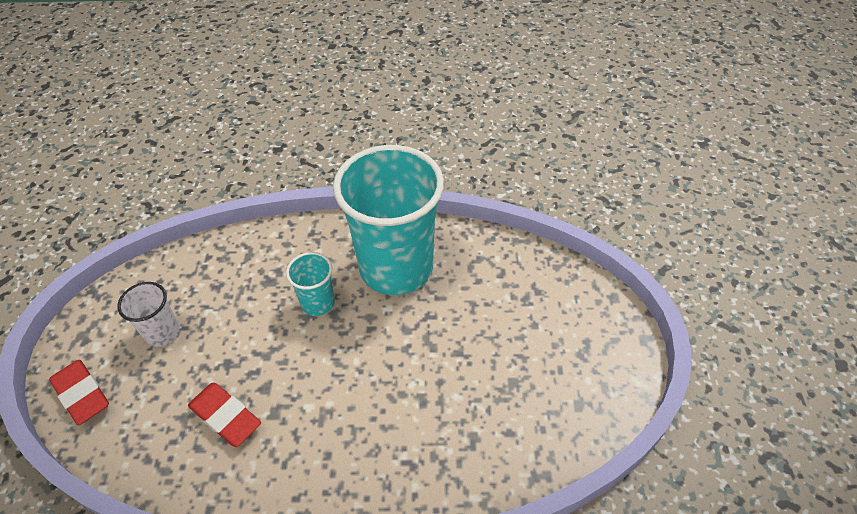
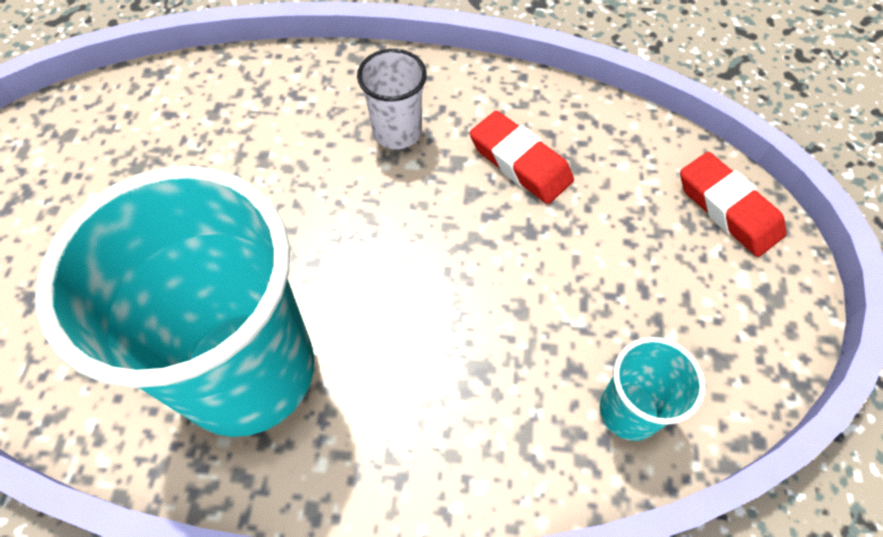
camera: 175 degrees left, 10 degrees up
(162, 332) = (643, 289): white cup -> white cup (397, 132)
(318, 303) = (393, 315): turquoise cup -> turquoise cup (629, 411)

